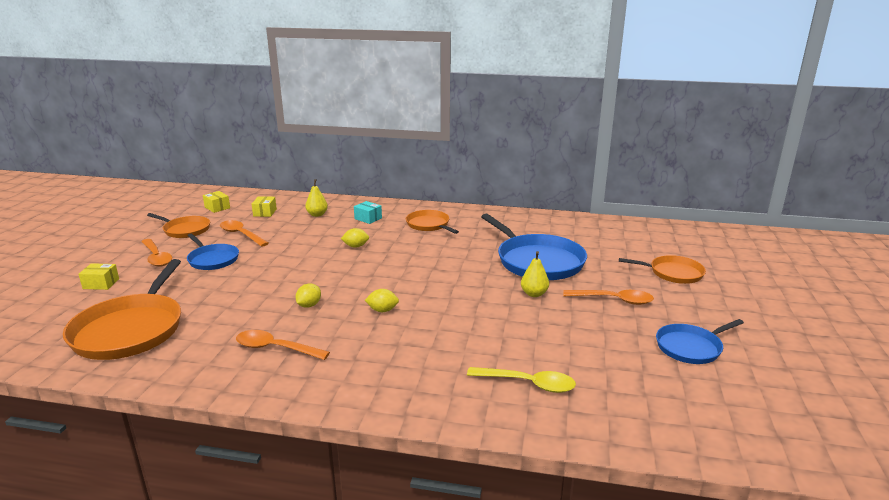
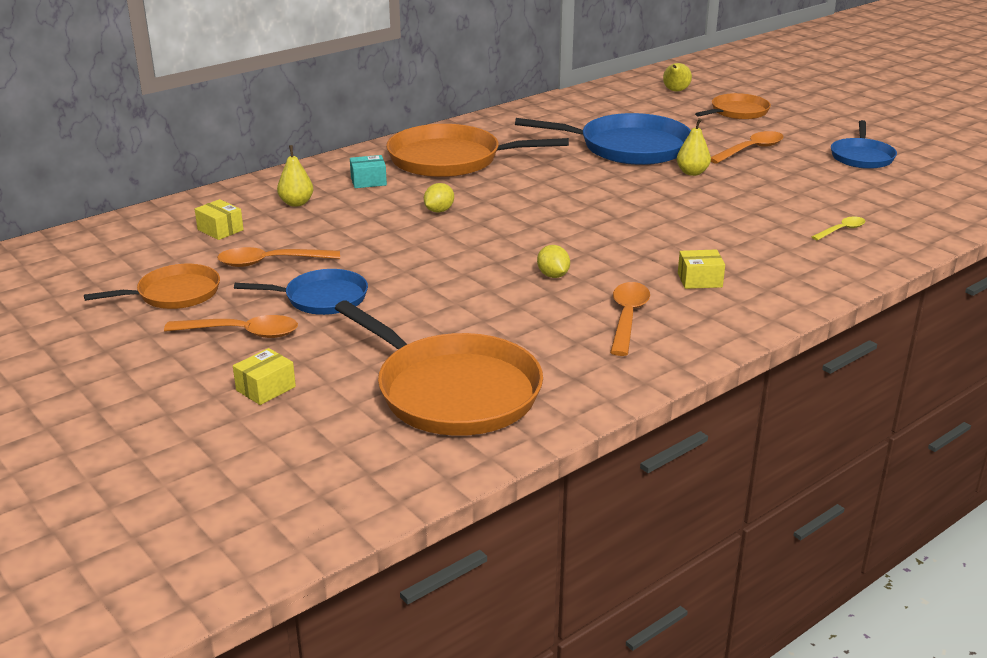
camera: 50 degrees left, 5 degrees up
(217, 207) = (130, 254): yellow box -> yellow box (699, 280)
(275, 348) = (627, 317): orange spoon -> orange spoon turned 135 degrees clockwise
(382, 310) = (622, 244): yellow lemon -> none
(429, 225) = (450, 159): orange pan -> orange pan, size x1.75
(528, 384) = (841, 230): yellow spoon -> yellow spoon, size x0.61
(663, 242) = (675, 91): none -> yellow pear

